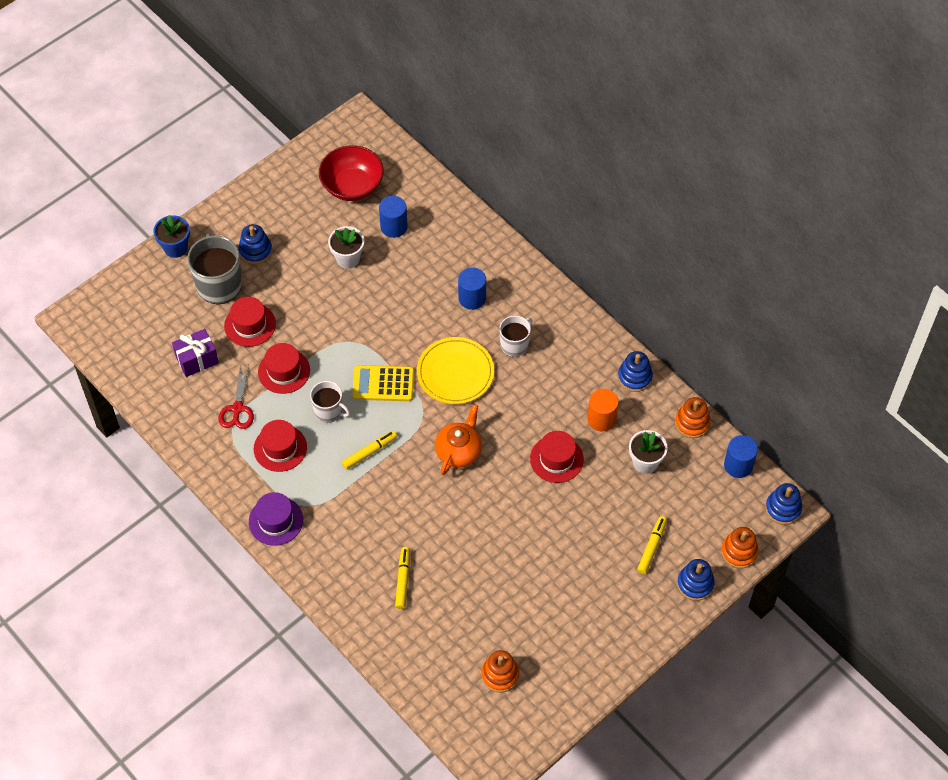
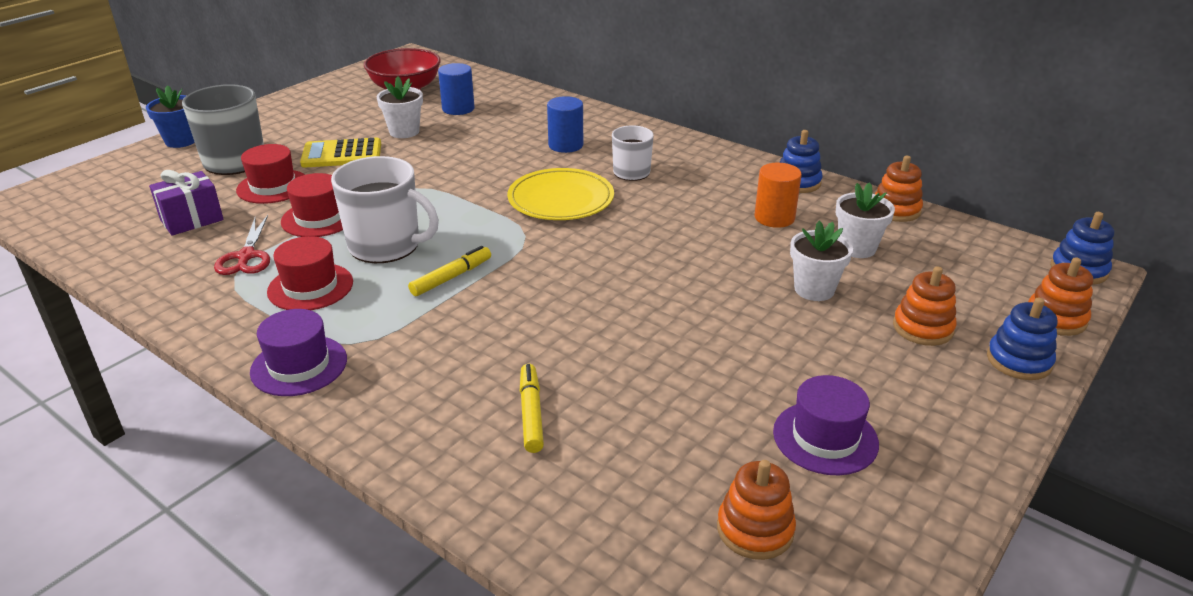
camera: 10 degrees left, 25 degrees down
(255, 251) = (286, 135): blue stacking toy -> none
(329, 411) = (386, 246): white mug -> white mug, size x1.66
(383, 384) = (463, 216): yellow calculator -> yellow calculator (342, 154)
(459, 451) = (586, 263): orange teapot -> none
(556, 459) = (731, 257): red hat -> none
(557, 623) = (825, 438): none -> purple hat
(599, 501) = (814, 289): none -> white flower pot
(652, 547) = (922, 328): yellow marker -> orange stacking toy
(738, 465) = (984, 238): blue cylinder -> none

